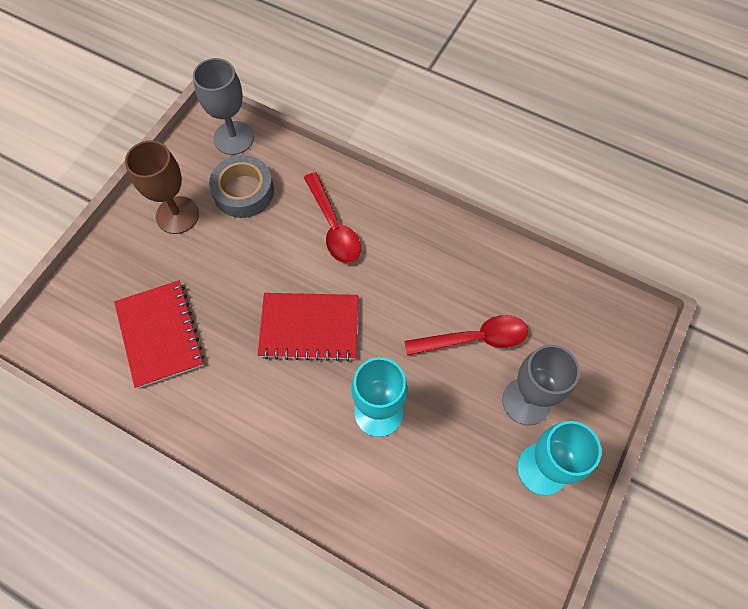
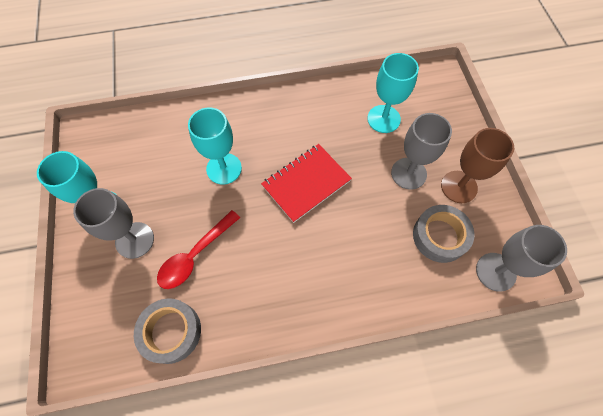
camera: 140 degrees right, 0 degrees up
(160, 334) = (383, 119): red notebook -> turquoise goblet
(205, 260) = (408, 173): none -> grey goblet
(333, 226) = (356, 260): red spoon -> none
(539, 287) = (171, 332): none -> grey tape

